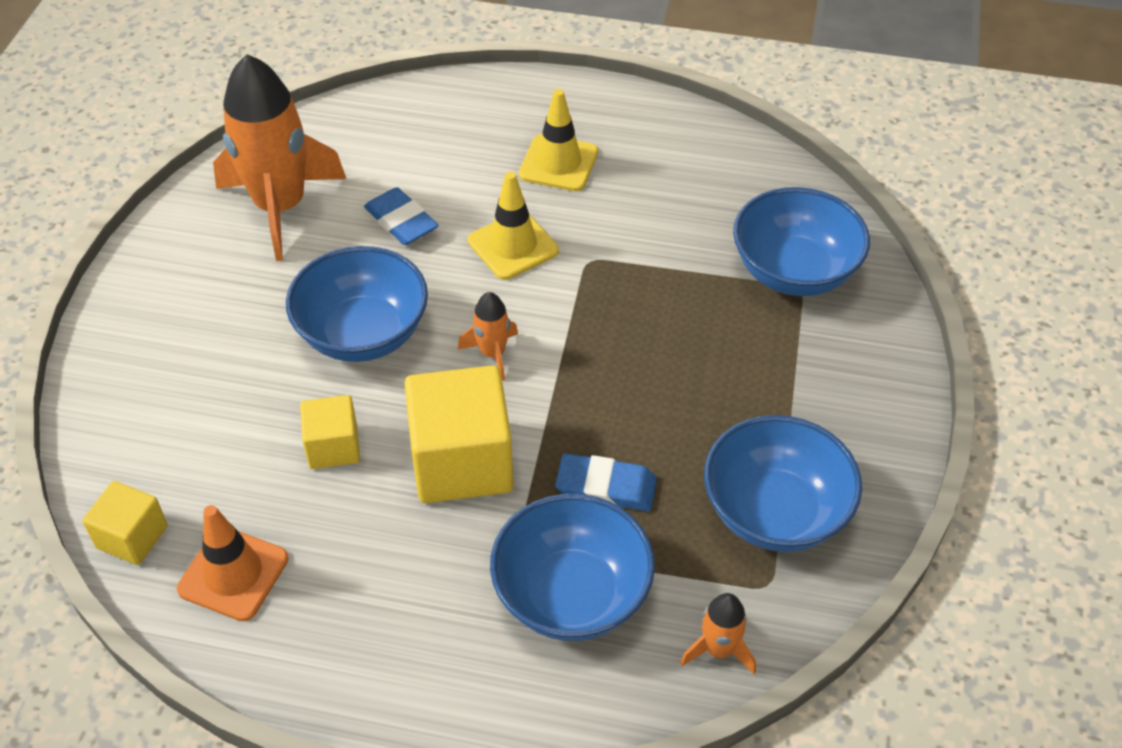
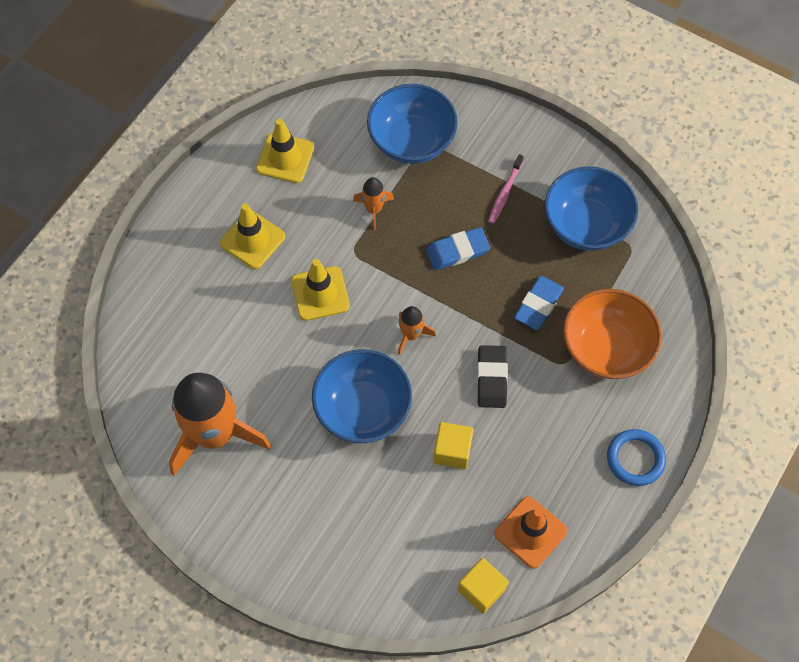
camera: 70 degrees left, 15 degrees up
(394, 685) = (635, 459): none -> blue ring
(401, 221) = (265, 357): blue eraser -> blue eraser (457, 251)
(462, 462) = (491, 378): yellow cube -> black eraser
(572, 595) = (606, 348): blue bowl -> orange bowl
(691, 158) = (285, 158): none -> yellow traffic cone
(718, 650) = (663, 286): orange rocket -> orange rocket (374, 209)
(772, 397) = (505, 193): none -> pink toothbrush

